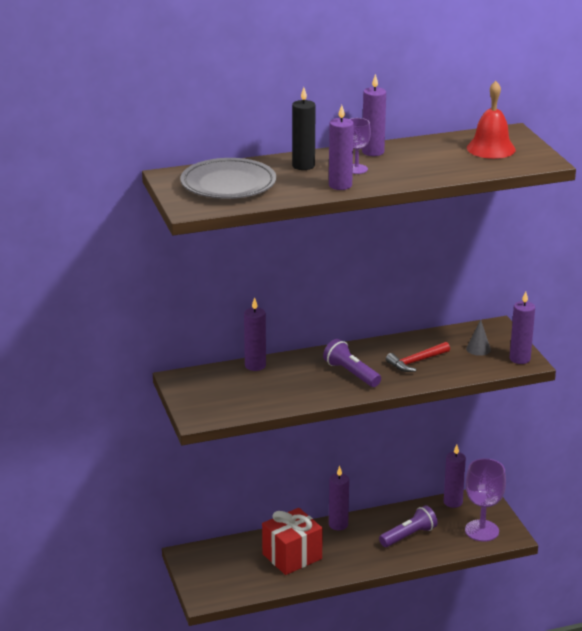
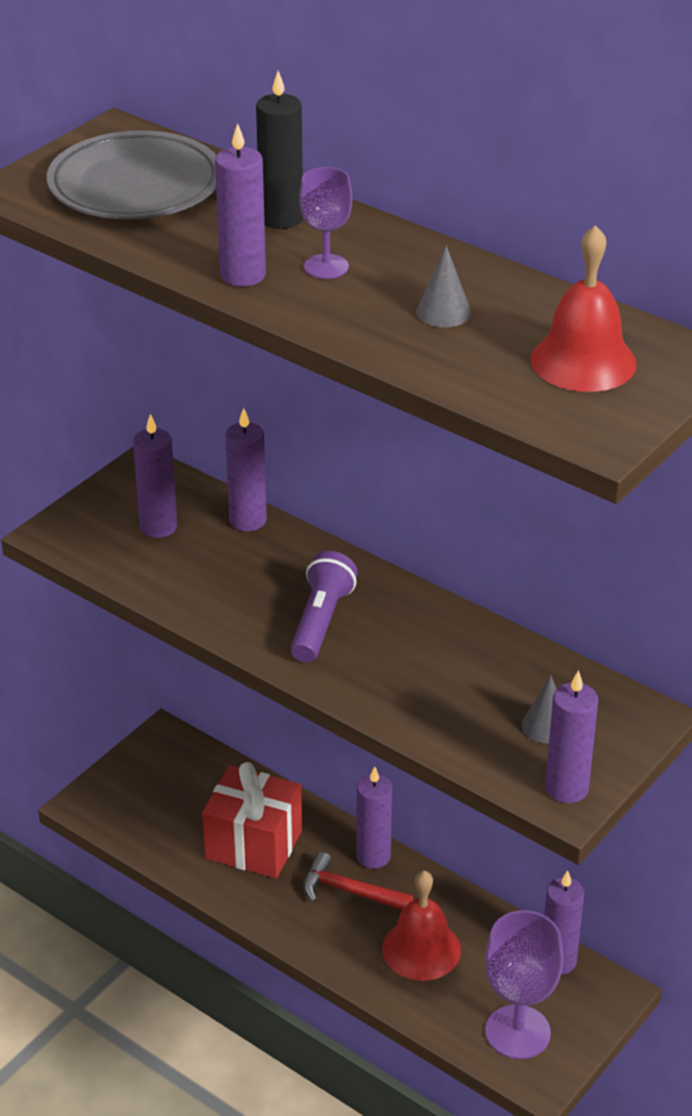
camera: 55 degrees right, 10 degrees up
(373, 152) = (416, 257): purple candle -> purple candle (158, 526)
(409, 536) = (421, 949): purple flashlight -> red bell
(416, 362) = (429, 674): red hammer -> red hammer (350, 891)
(422, 159) = (443, 312): none -> grey cone

